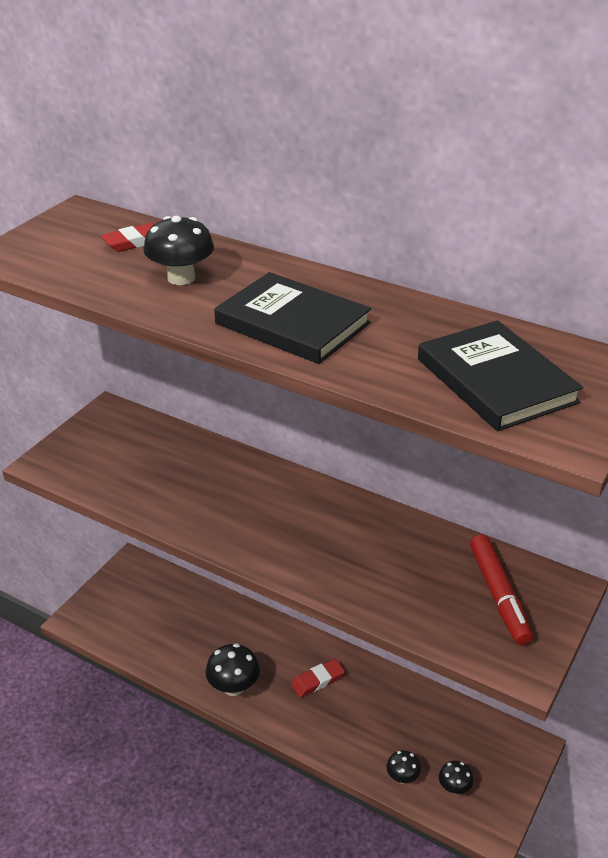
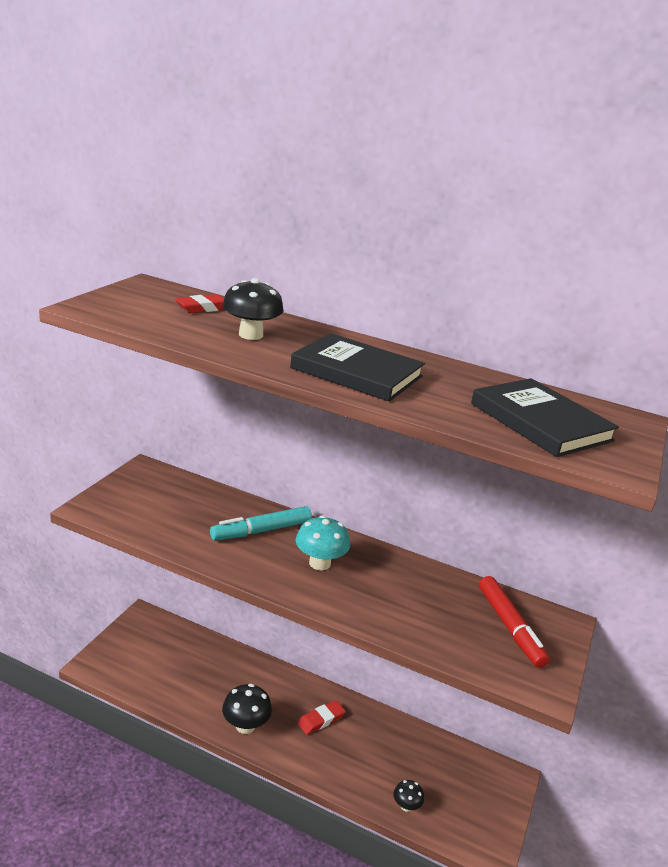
camera: 10 degrees left, 10 degrees down
(229, 483) = (261, 531): none -> turquoise marker
(290, 521) = (319, 563): none -> turquoise mushroom
(454, 787) = (453, 815): black mushroom -> none

